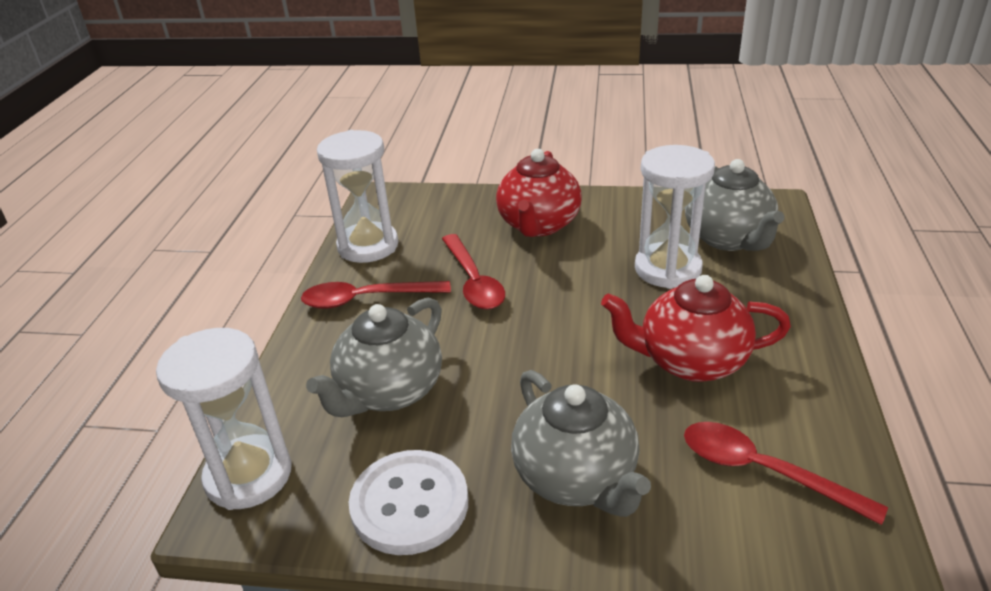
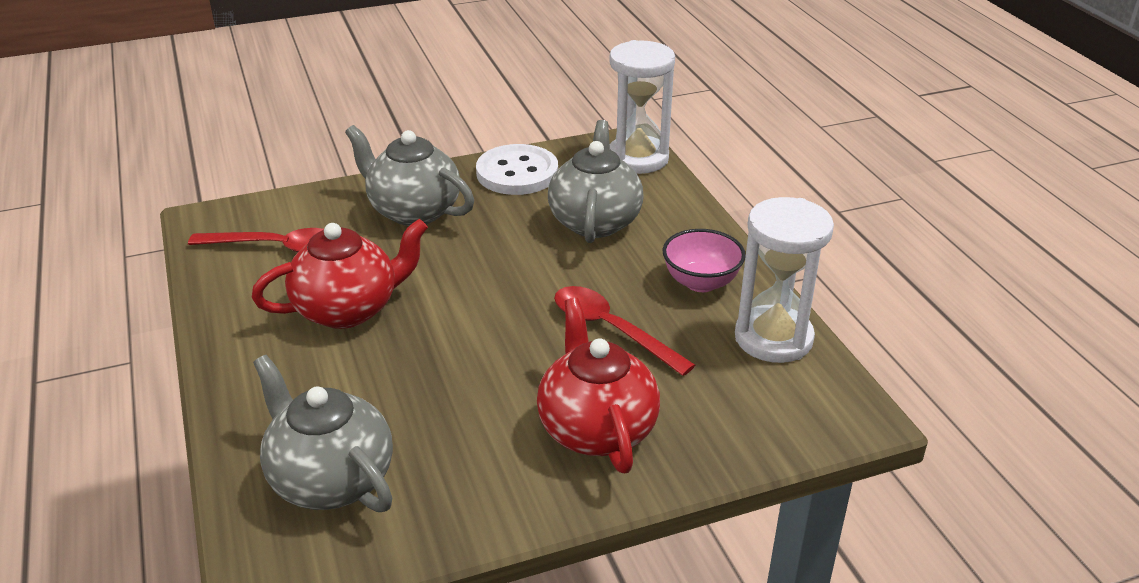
camera: 150 degrees right, 0 degrees up
(366, 299) = (701, 282): red spoon -> pink bowl
(667, 269) = (399, 406): white hourglass -> none

